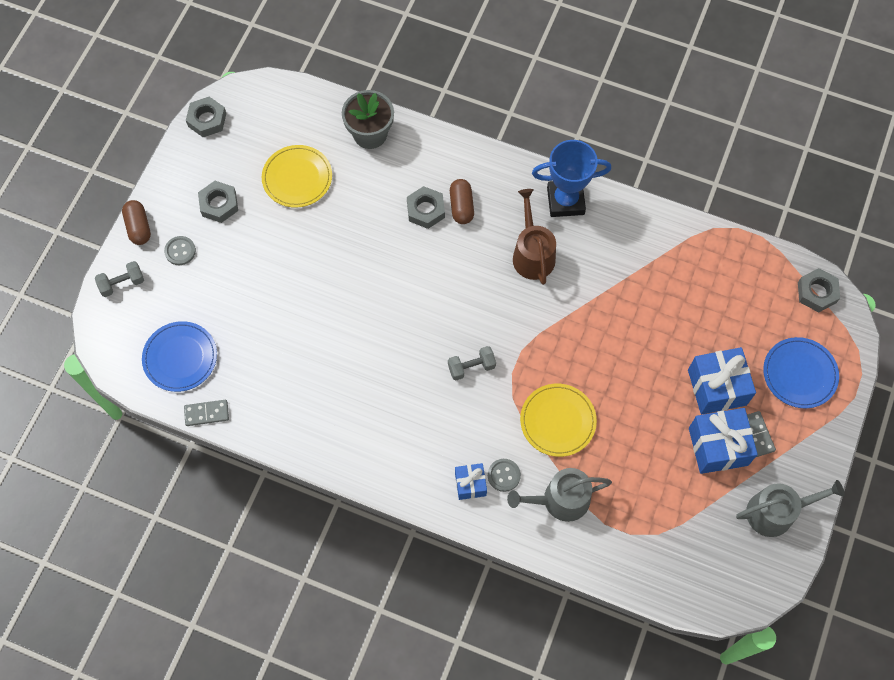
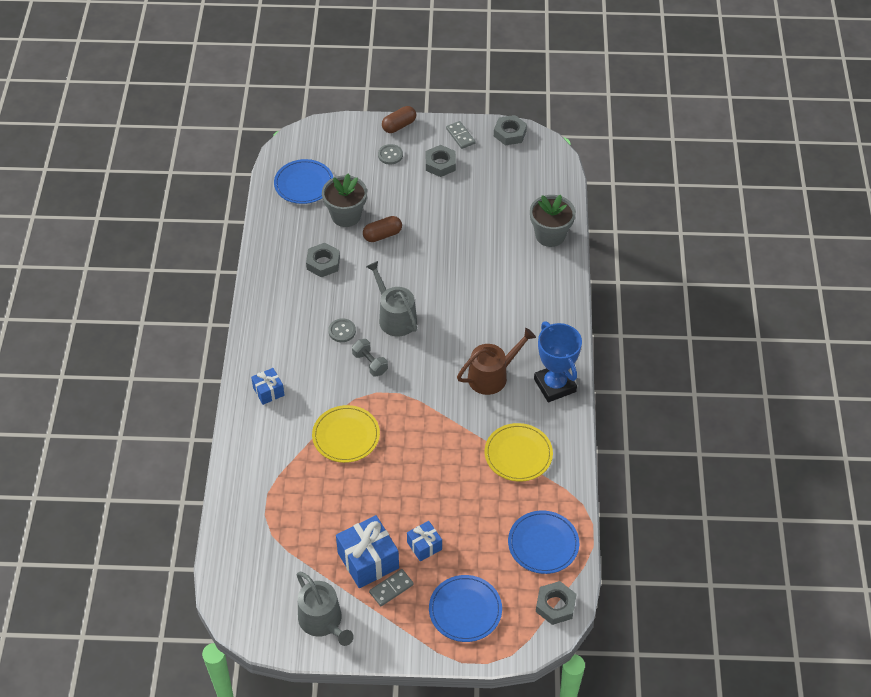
camera: 70 degrees right, 15 degrees down
(122, 283) = (349, 132): grey dumbbell -> none
(207, 413) = (265, 213): grey domino -> grey domino (460, 136)
(251, 327) = (346, 216): none -> grey flower pot
(297, 178) = (486, 202): yellow plate -> yellow plate (518, 454)
(425, 210) = (498, 292): grey nut -> grey nut (323, 263)
(461, 206) = (513, 314): brown capsule -> brown capsule (382, 235)
(504, 475) = (284, 411): grey button -> grey button (342, 331)
(560, 500) = (277, 456): grey watering can -> grey watering can (395, 317)
(717, 387) = (424, 546): blue gift -> blue gift, size x0.56
(746, 278) = (543, 544): none -> blue plate

